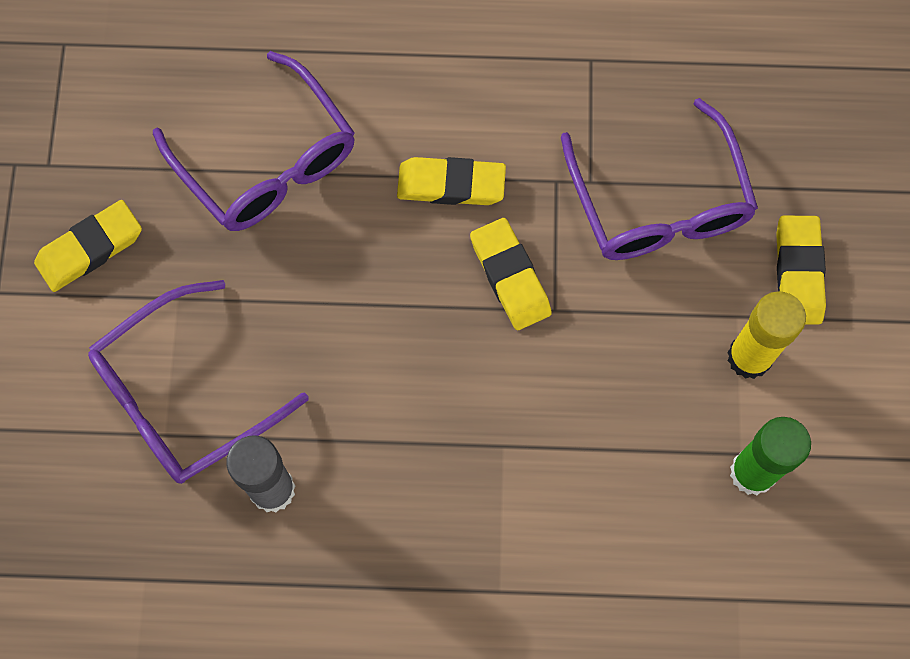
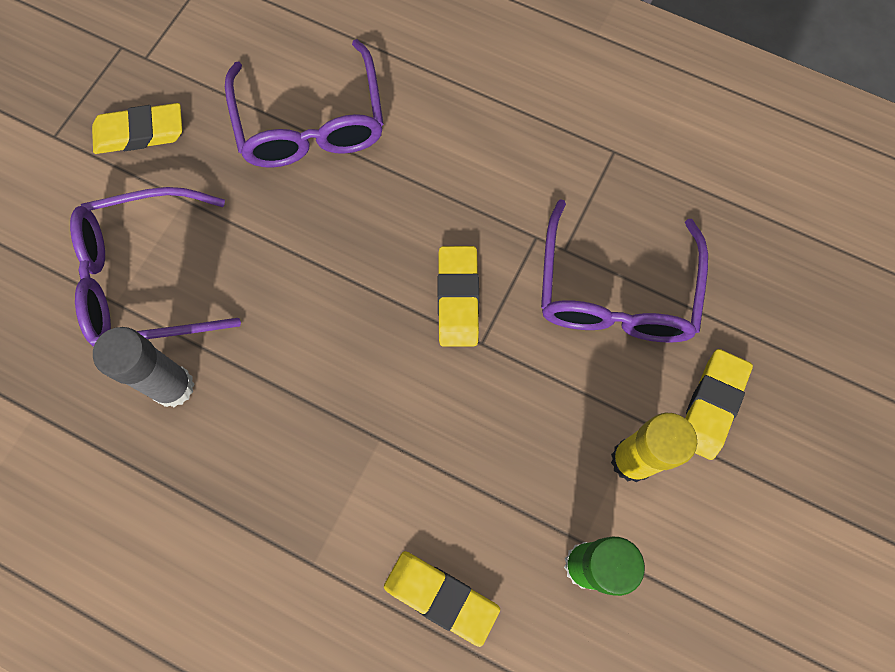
camera: 25 degrees right, 0 degrees up
(451, 185) = (447, 203): yellow eraser -> yellow eraser (441, 597)

